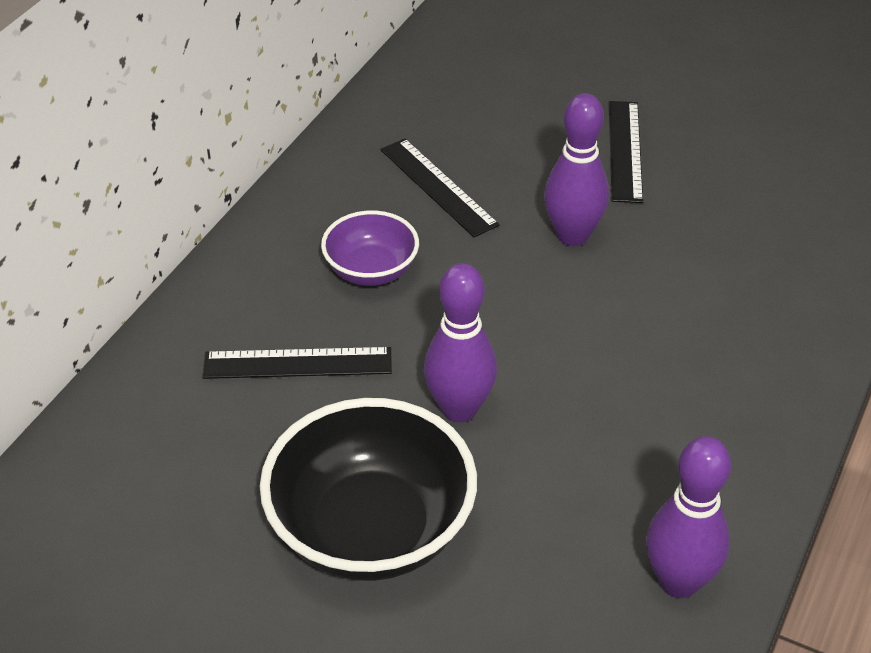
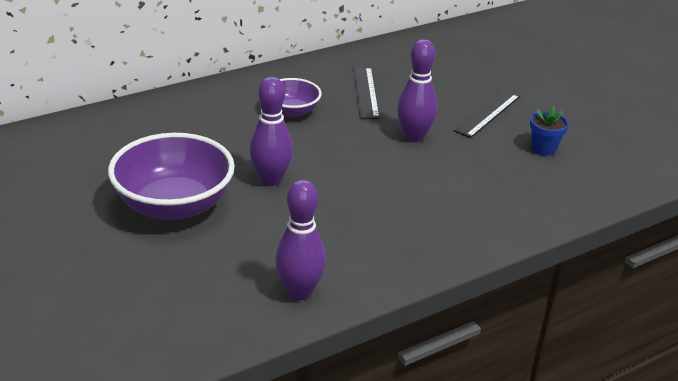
camera: 30 degrees right, 10 degrees down
(297, 363) = (214, 132): black ruler -> none
(371, 530) = (174, 205): black bowl -> purple bowl
(742, 178) = (543, 148): none -> blue flower pot

